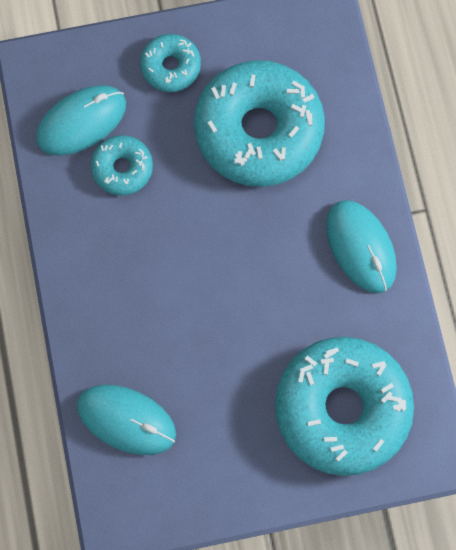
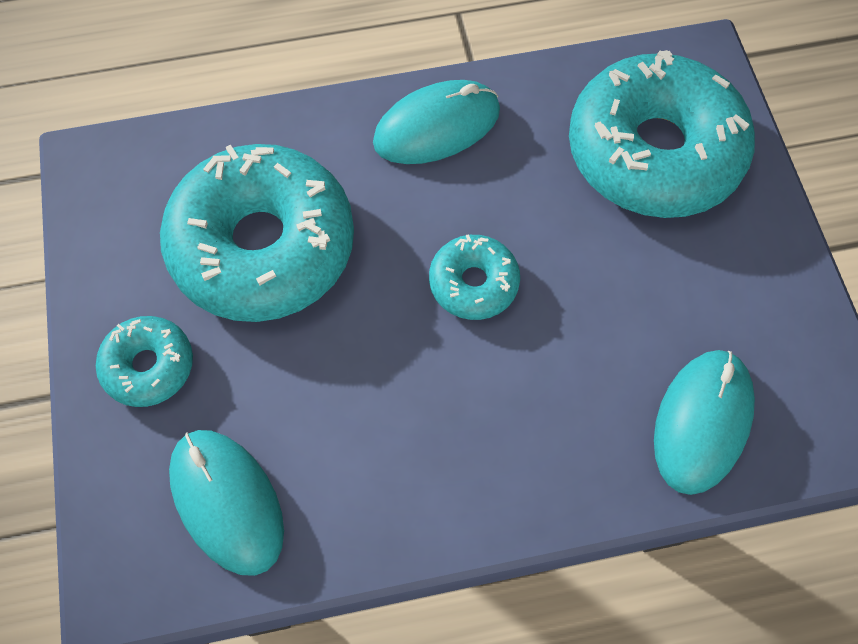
camera: 90 degrees left, 10 degrees down
(122, 168) = (310, 435): turquoise donut -> turquoise donut (473, 283)

